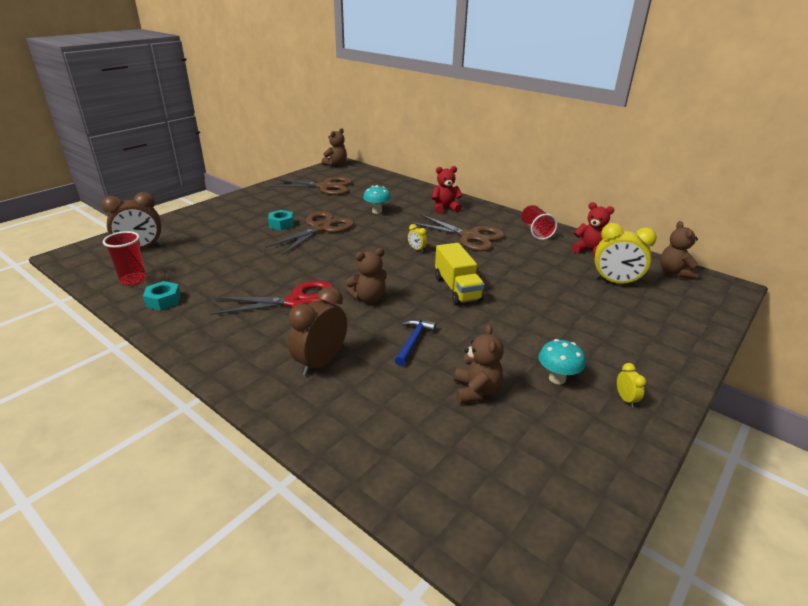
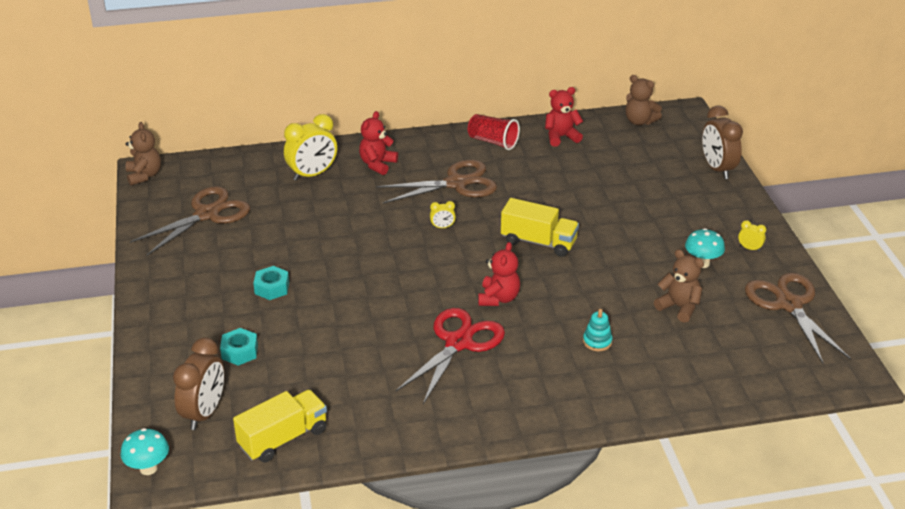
camera: 50 degrees left, 5 degrees up
(133, 280) = (283, 438): red cup -> yellow truck
(163, 301) = (357, 428): turquoise nut -> turquoise nut (240, 352)
(320, 228) = (318, 265): brown scissors -> brown scissors (789, 304)
(320, 362) = (568, 367): brown clock -> brown clock (717, 169)
(368, 298) = (498, 298): brown teddy bear -> red teddy bear
(371, 364) = (597, 341): none -> turquoise stacking toy
(377, 211) = (325, 210): turquoise mushroom -> turquoise mushroom (148, 468)
(413, 341) = (590, 306): blue hammer -> none
(615, 282) = (620, 158): yellow clock -> yellow clock (312, 174)

